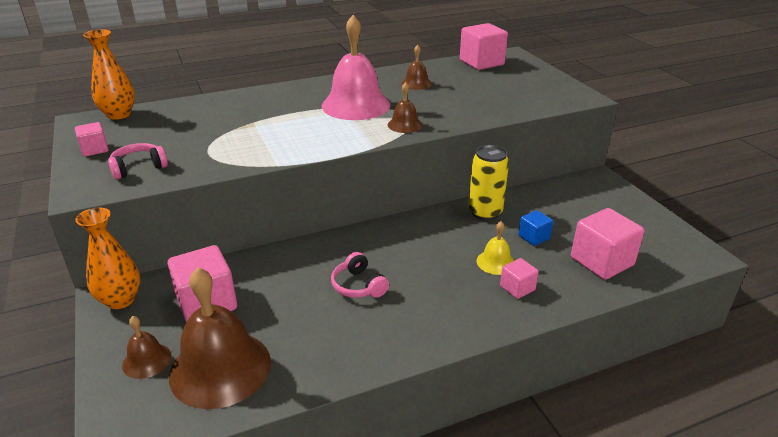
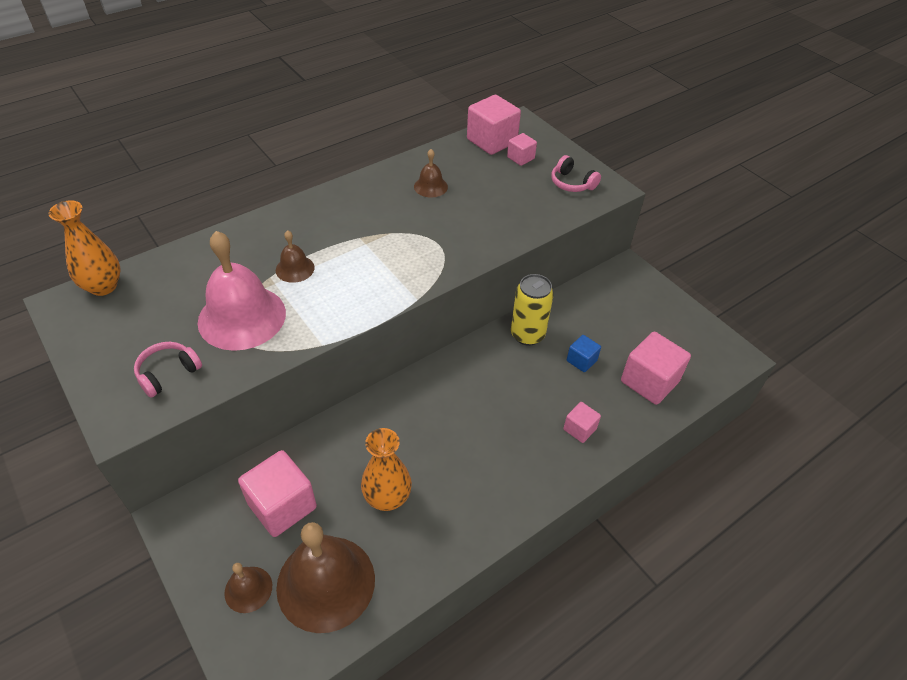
camera: 15 degrees left, 15 degrees up
(95, 150) = (102, 351): pink cube -> pink cube (520, 158)
(120, 300) = (188, 519): orange vase -> orange vase (387, 498)
(356, 105) = (375, 232): pink bell -> pink bell (242, 317)
(358, 286) = (428, 454): pink headphones -> pink headphones (572, 183)
(404, 125) = (438, 259): brown bell -> brown bell (295, 268)
(495, 262) = (552, 399): yellow bell -> none

